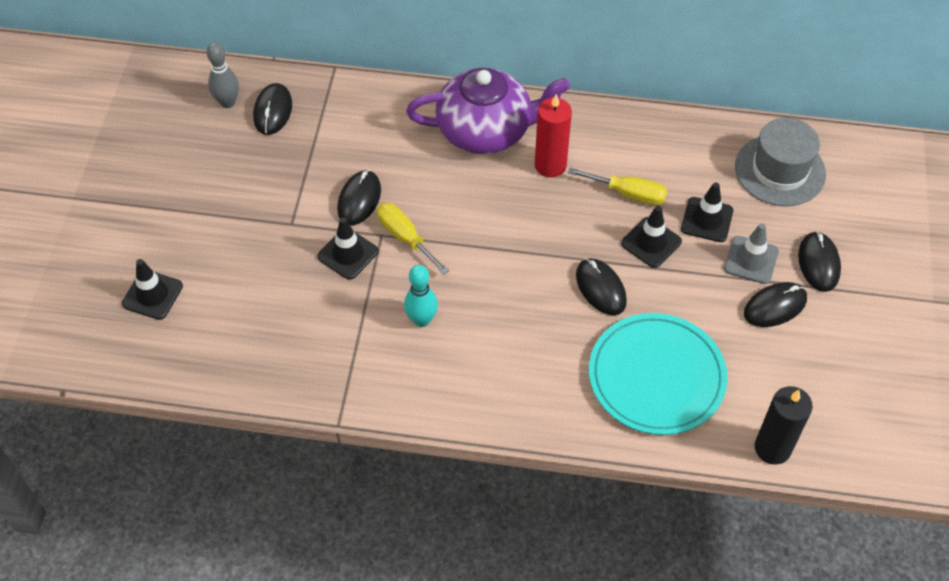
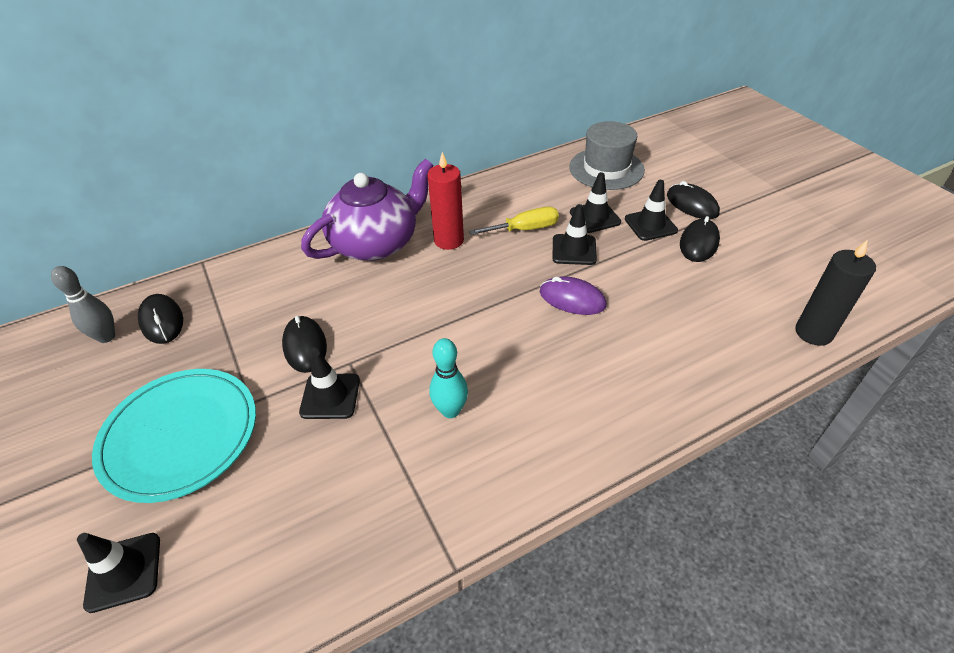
camera: 35 degrees left, 10 degrees down
(405, 237) = (374, 352): yellow screwdriver -> none
(600, 288) = (572, 299): black mouse -> purple mouse
(656, 376) = (680, 335): turquoise plate -> turquoise plate (180, 435)
(751, 260) = (650, 225): grey traffic cone -> black traffic cone

